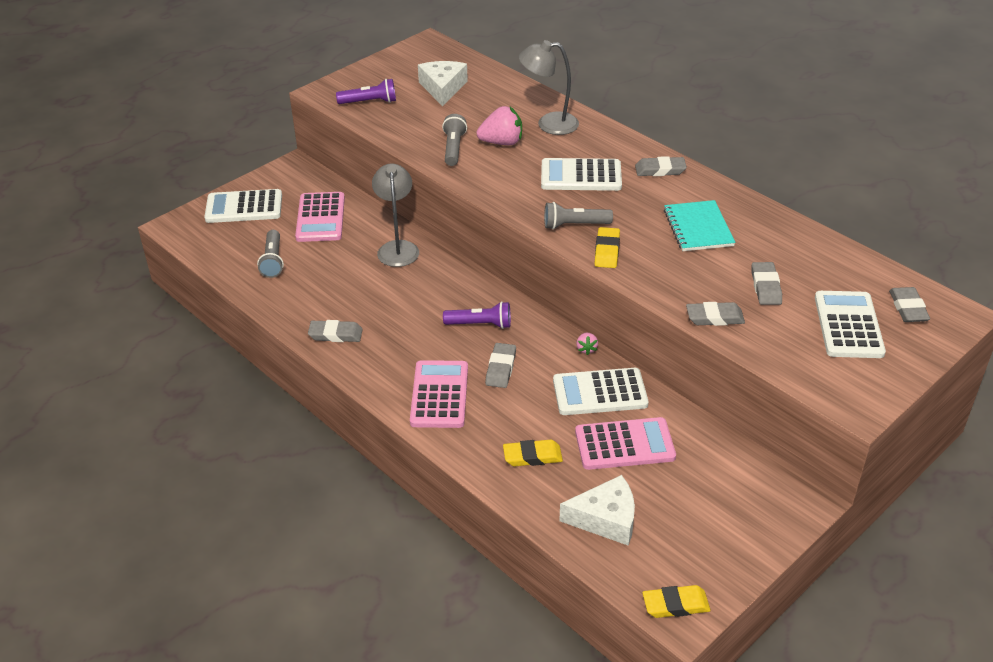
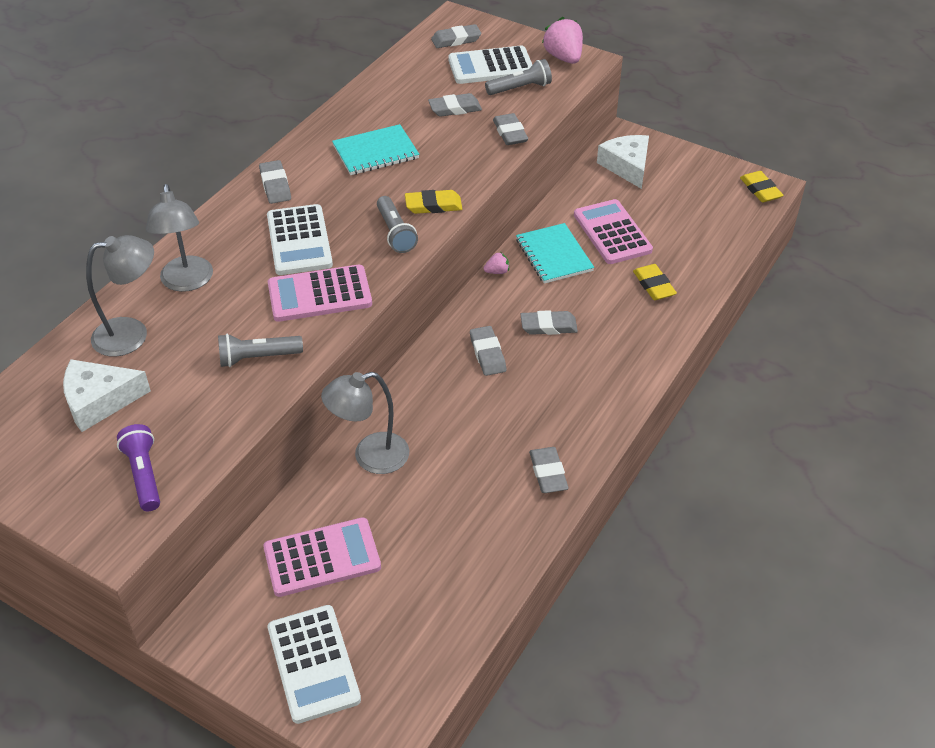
camera: 105 degrees left, 5 degrees up
(273, 261) = (430, 582): grey flashlight -> grey flashlight (520, 88)
(439, 395) = (605, 363): pink calculator -> pink calculator (319, 294)
(480, 324) = (487, 354): purple flashlight -> grey eraser
(502, 101) = (132, 334): none -> grey lamp
(502, 142) = (237, 316): pink strawberry -> pink strawberry (563, 58)
(600, 392) = (554, 255): white calculator -> turquoise notebook
(606, 519) = (700, 233): white cheese -> white cheese (627, 166)

